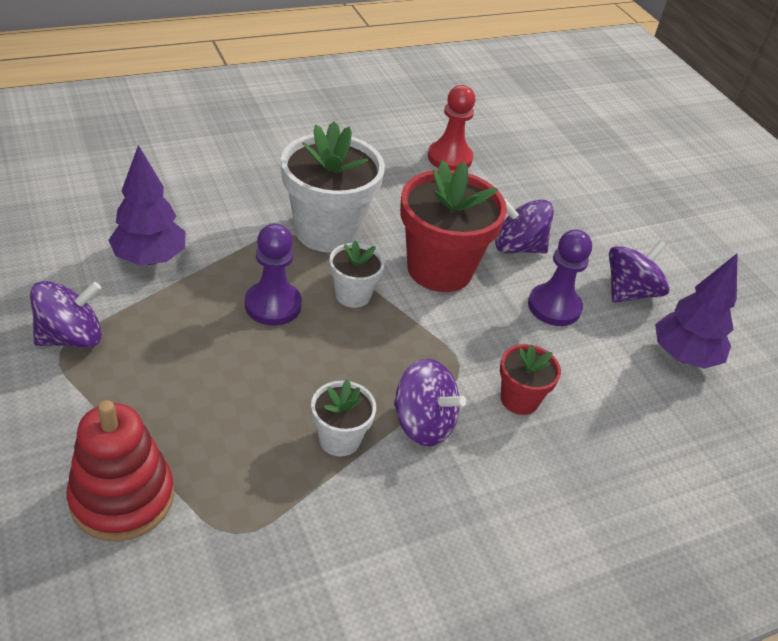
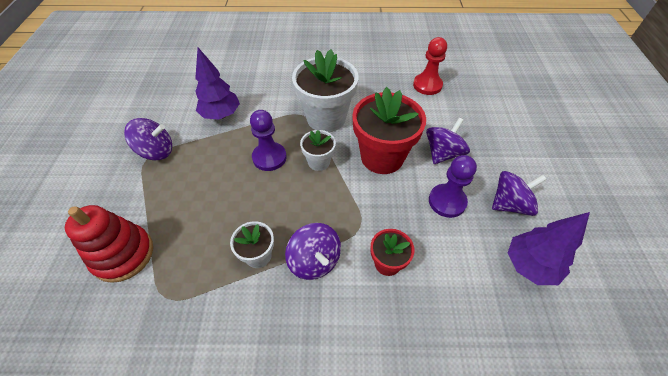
camera: 30 degrees right, 10 degrees up
(518, 247) = (442, 153): purple spinning top -> purple spinning top turned 90 degrees clockwise

